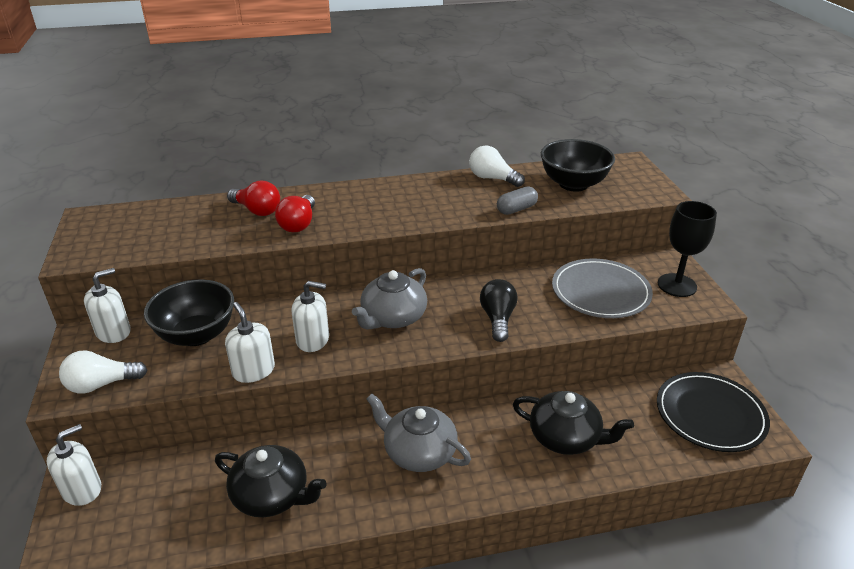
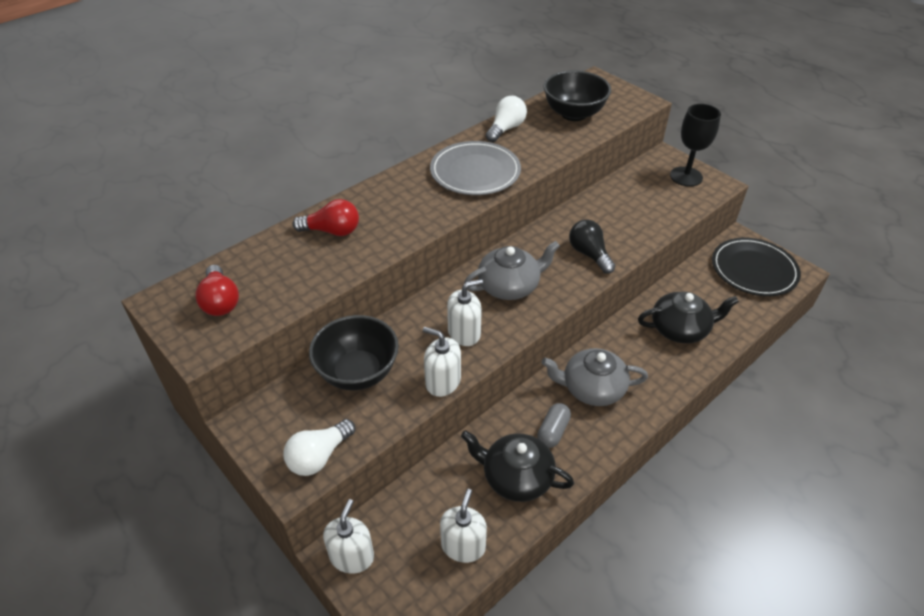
camera: 30 degrees left, 10 degrees up
(113, 332) = (274, 404): white soap dispenser -> white soap dispenser (463, 545)
(272, 495) = (516, 477): black teapot -> black teapot turned 150 degrees counterclockwise
(298, 224) = (386, 231): red light bulb -> red light bulb (220, 301)
(393, 317) = (509, 286): grey teapot -> grey teapot turned 120 degrees counterclockwise
(492, 178) = (506, 129): white light bulb -> white light bulb turned 120 degrees clockwise
(516, 209) = (553, 152): grey capsule -> grey capsule (553, 431)
(600, 292) = (640, 202): grey plate -> grey plate (475, 172)

